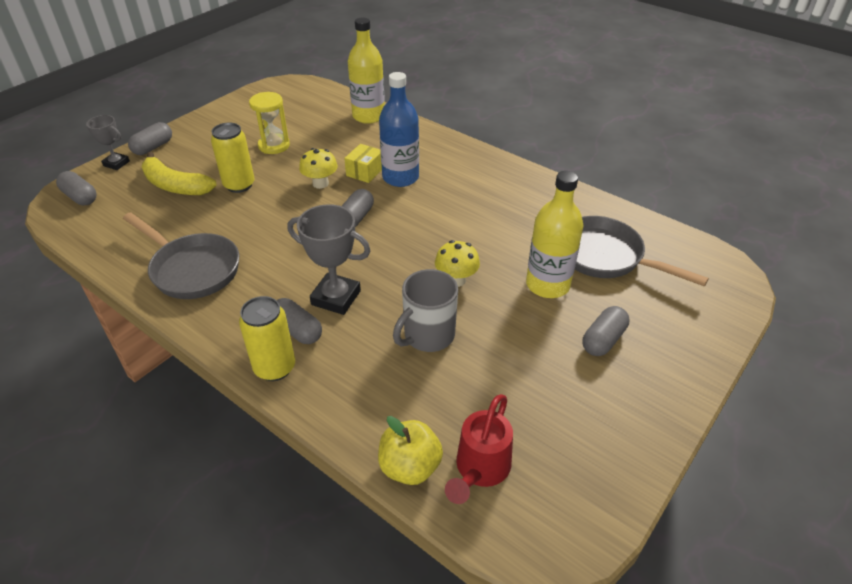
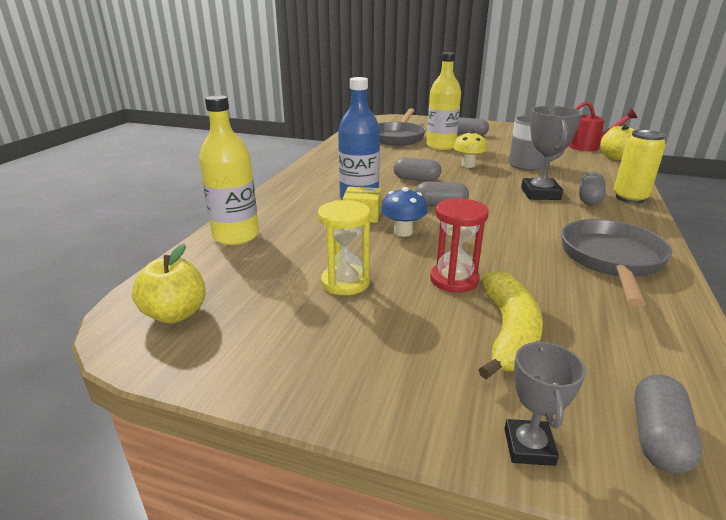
camera: 110 degrees left, 15 degrees down
(153, 147) = (436, 417): grey capsule -> grey capsule (416, 179)
(239, 185) = (454, 280): yellow can -> red hourglass
(290, 95) = (176, 314): none -> yellow apple
(320, 183) = (403, 232): yellow mushroom -> blue mushroom

